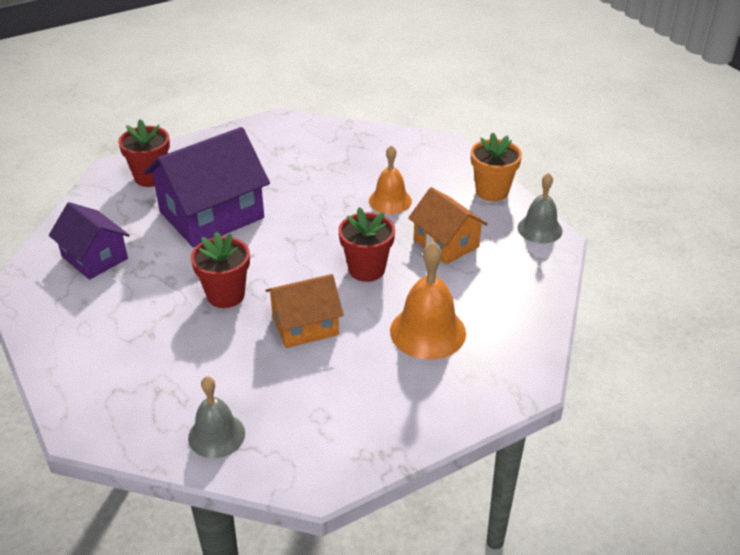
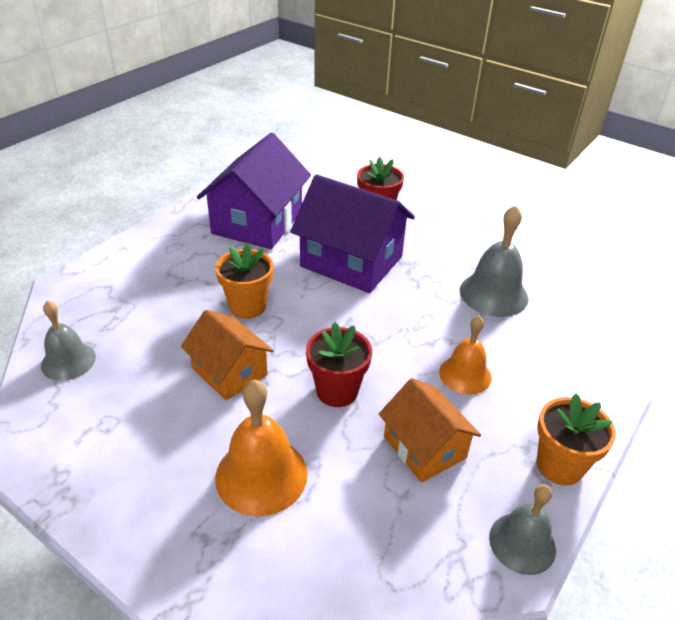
camera: 65 degrees right, 0 degrees up
(94, 257) = (257, 222): purple house -> purple house, size x1.67
(225, 295) = (247, 306): red flower pot -> orange flower pot
(314, 155) = (493, 294): none -> grey bell
(446, 243) = (424, 447): orange house -> orange house turned 60 degrees counterclockwise

